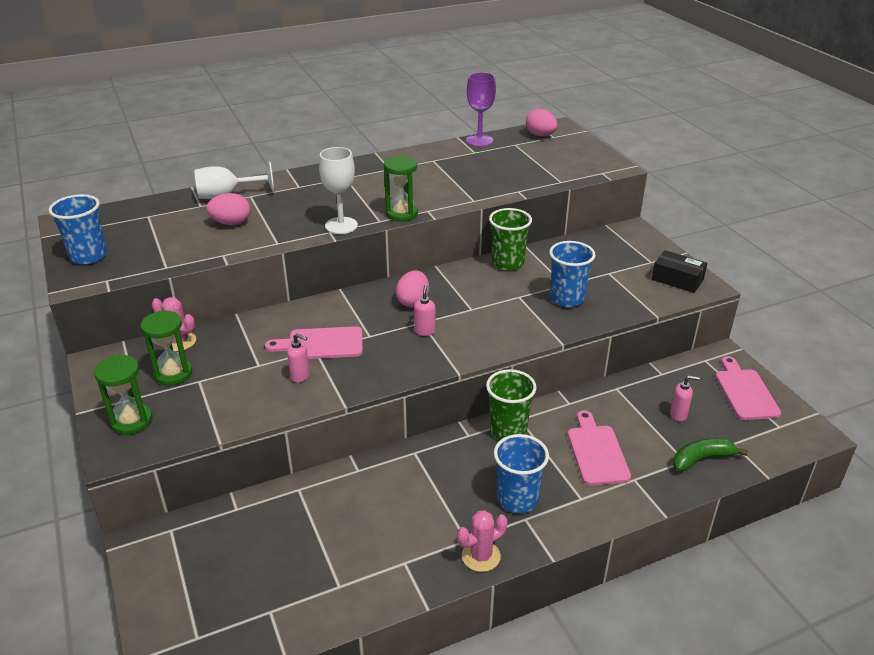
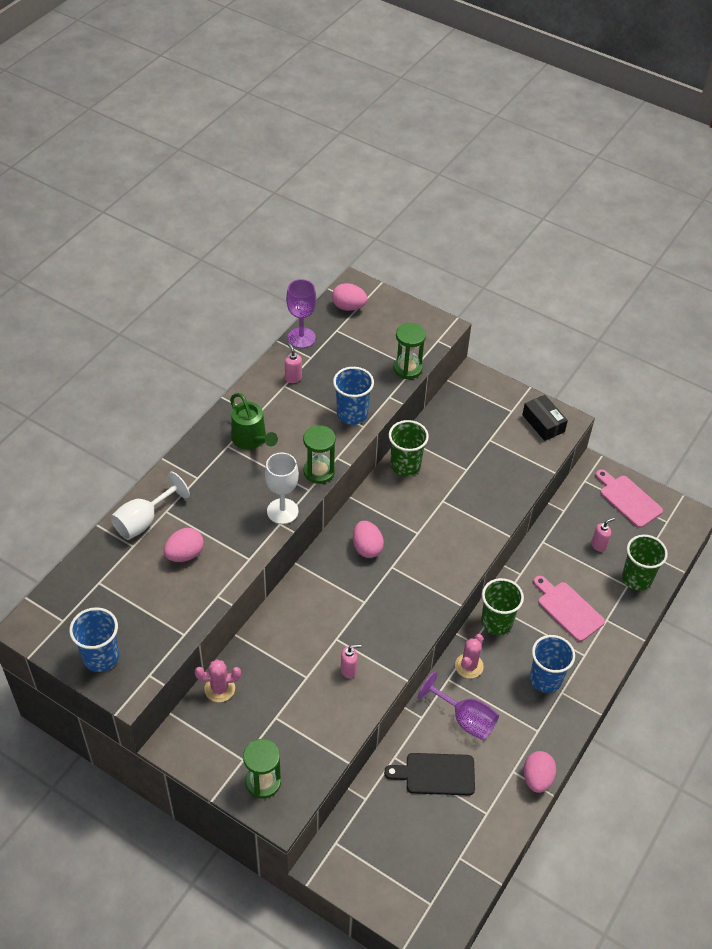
camera: 35 degrees left, 15 degrees up
(173, 373) = (248, 722): green hourglass -> green hourglass (407, 368)
(321, 344) = (335, 630): pink cutting board -> none
(323, 523) = (436, 774): none -> black cutting board
(368, 180) = (252, 440): none -> green watering can
(399, 492) = (465, 719): none -> purple goblet
(424, 583) = (537, 778): none -> pink egg
(425, 331) = (402, 575): pink soap dispenser -> pink soap dispenser (293, 378)
(481, 556) = (556, 737): pink cactus -> pink cactus (469, 666)
(567, 299) = (479, 485): blue cup -> blue cup (352, 414)
(677, 279) = (543, 423): black box -> black box turned 60 degrees clockwise
(701, 459) = (636, 578): green banana -> green cup

